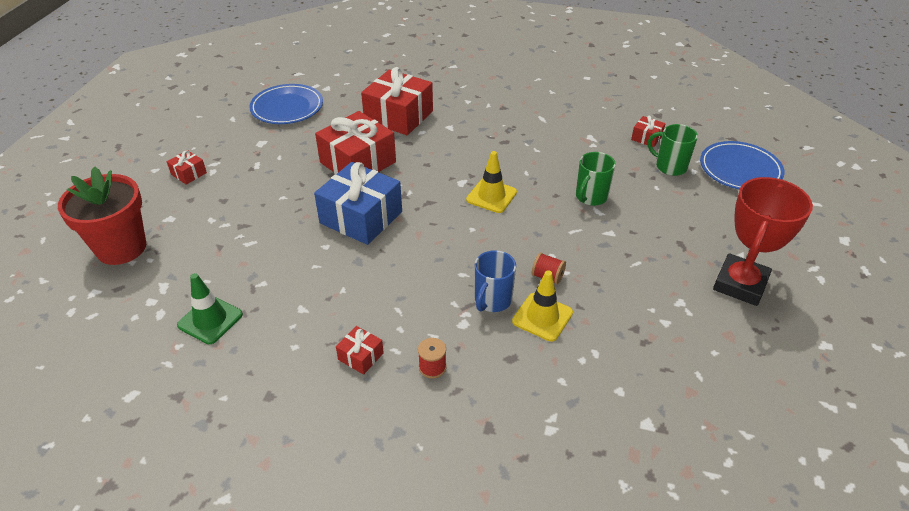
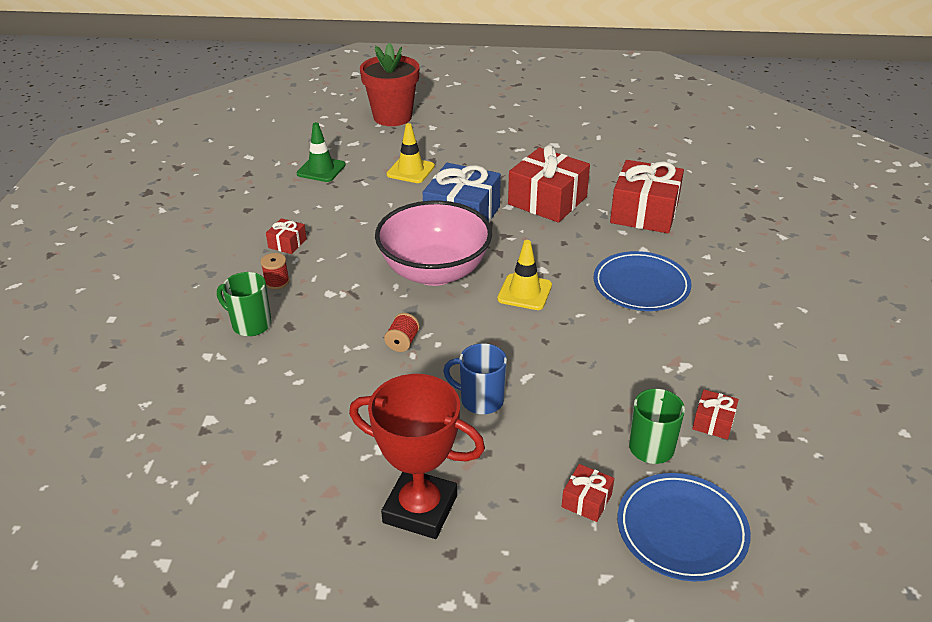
camera: 80 degrees right, 5 degrees down
(189, 173) = (493, 121): red gift -> red gift (586, 500)
(287, 108) = (620, 146): blue plate -> blue plate (641, 285)
(447, 246) = (434, 271): none -> pink bowl
(492, 300) = (362, 308): blue mug -> blue mug (480, 400)
(542, 317) = (343, 342): yellow traffic cone -> yellow traffic cone (410, 170)
(591, 197) = (552, 370): green mug -> green mug (250, 324)

